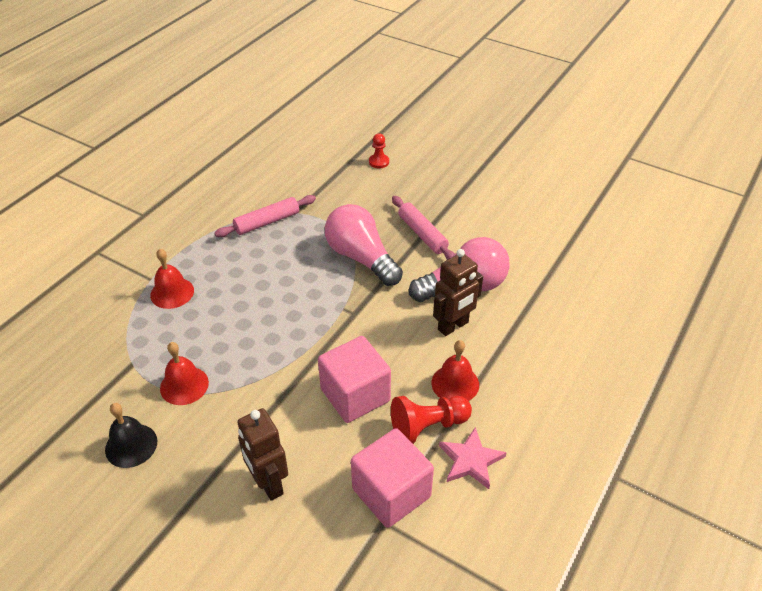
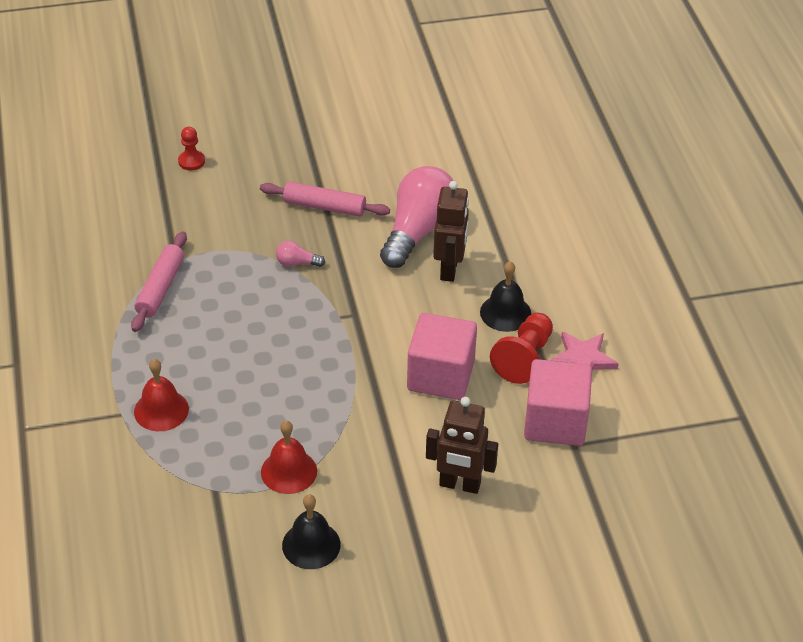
camera: 45 degrees left, 0 degrees up
(361, 257) = (297, 263): pink light bulb -> pink light bulb, size x0.41
(455, 383) = (505, 313): red bell -> black bell

